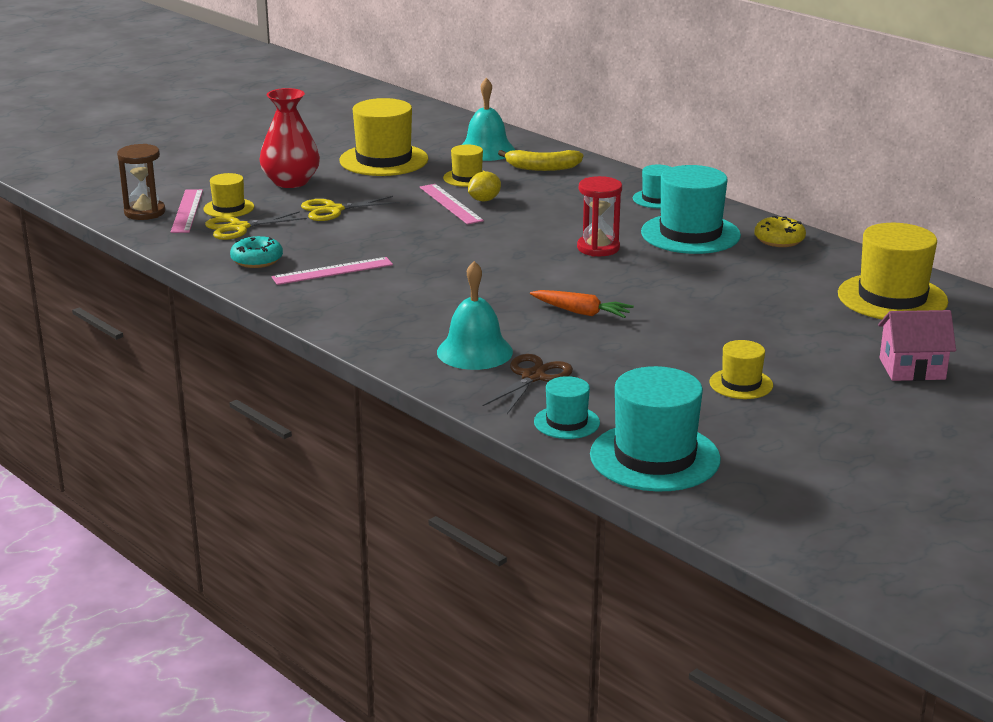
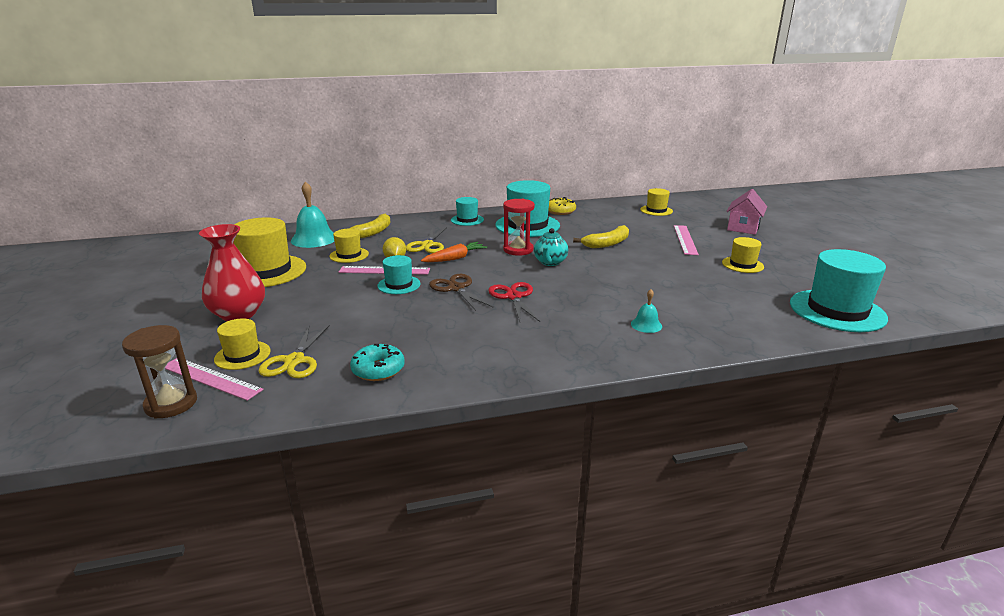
camera: 60 degrees left, 0 degrees up
(332, 271) = (445, 341): pink ruler -> pink ruler (685, 239)
(333, 210) = (326, 311): yellow scissors -> yellow scissors (427, 245)
(463, 276) = (513, 297): none -> red scissors
(474, 351) = (646, 325): turquoise bell -> turquoise bell, size x0.51
(533, 377) = (701, 316): brown scissors -> brown scissors (456, 288)
(566, 422) = (777, 323): turquoise hat -> turquoise hat (399, 285)
(581, 312) = (610, 278): orange carrot -> orange carrot (455, 258)
(583, 272) = (550, 262): none -> turquoise teapot
(695, 290) = (607, 243): none -> yellow banana
(892, 298) = (656, 210): yellow hat -> yellow hat, size x0.53

